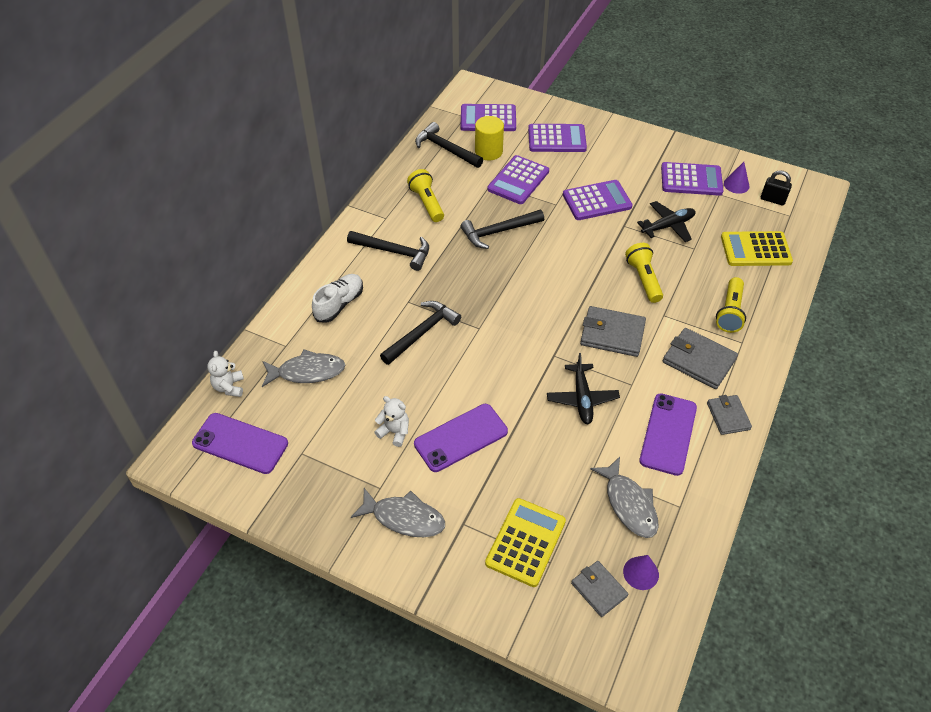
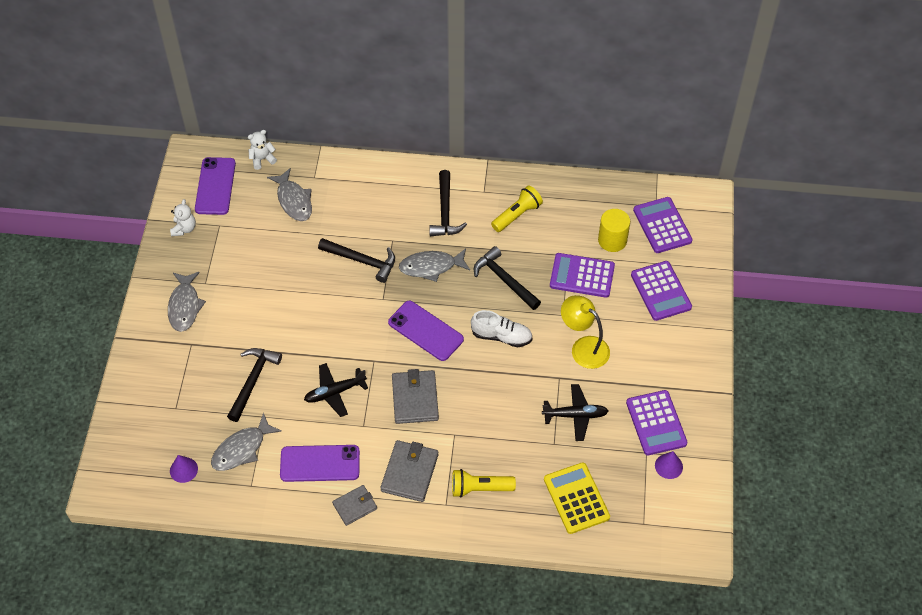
camera: 70 degrees right, 5 degrees up
(339, 304) = (370, 195): white shoe -> white shoe (501, 336)
(394, 432) = (257, 275): white teddy bear -> white teddy bear (184, 228)
(445, 149) = (598, 205): black hammer -> black hammer (253, 381)
(457, 280) = (431, 267): none -> grey fish
(461, 437) = (266, 319): purple phone -> purple phone (426, 331)
(526, 542) = (187, 388): yellow calculator -> none
(597, 201) = (583, 347): purple calculator -> yellow lamp
(599, 589) = (162, 445): grey wallet -> none
(643, 279) = (493, 409): yellow flashlight -> none
(668, 226) = (575, 415): black plane -> black plane turned 45 degrees counterclockwise
(772, 200) = (661, 504): black padlock -> none

